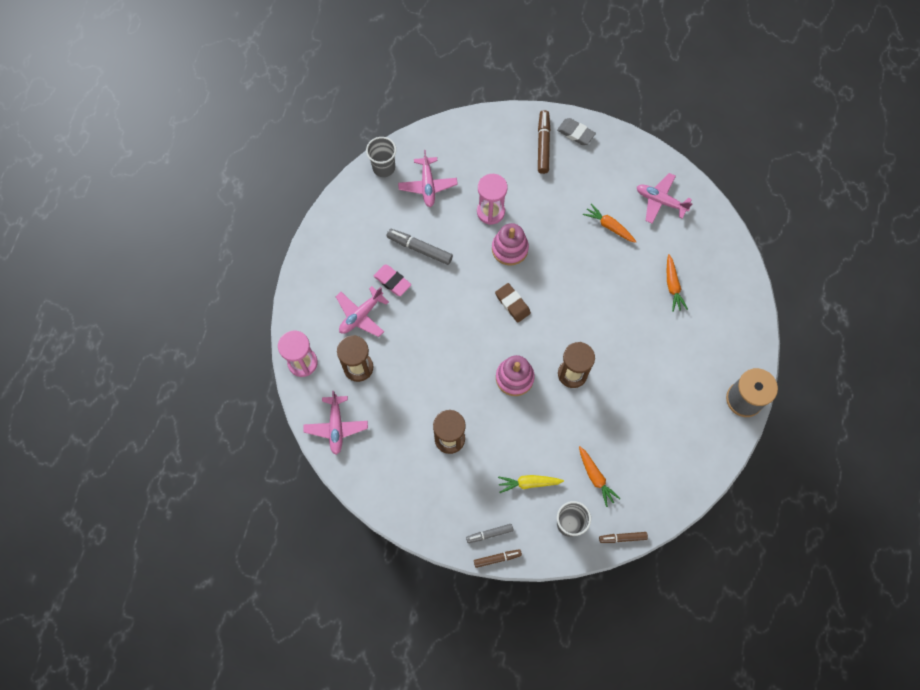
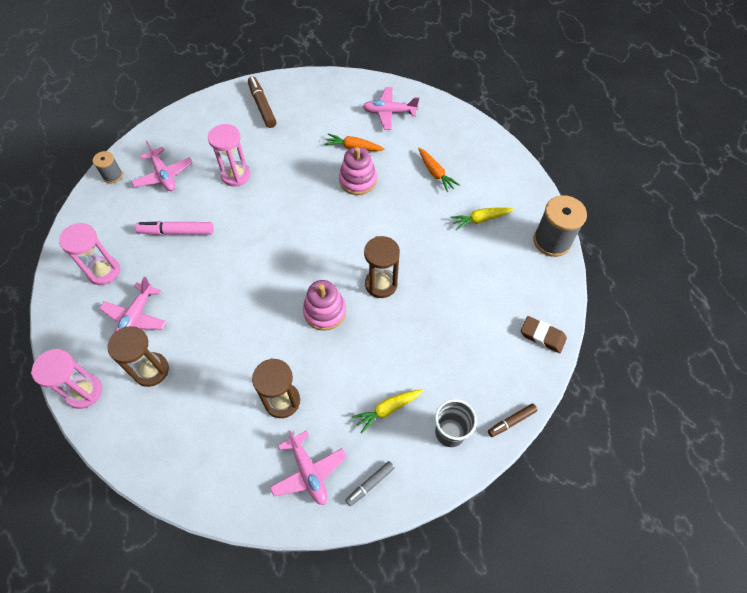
camera: 25 degrees left, 10 degrees down
(336, 427) = (147, 444): pink plane -> pink plane (308, 472)
(348, 261) = (104, 271): none -> pink hourglass
(383, 167) = (113, 176): grey cup -> grey spool
(392, 281) = (159, 272): pink eraser -> none
(419, 249) = (176, 232): grey marker -> pink marker
(497, 558) = (391, 508): brown marker -> none
(509, 249) = (268, 199): pink stacking toy -> pink stacking toy (358, 180)
(512, 304) = (292, 245): brown eraser -> brown eraser (542, 336)
(575, 133) = (288, 88): grey eraser -> none
(595, 477) = (452, 372): orange carrot -> none
(690, 350) = (480, 219): none -> yellow carrot

